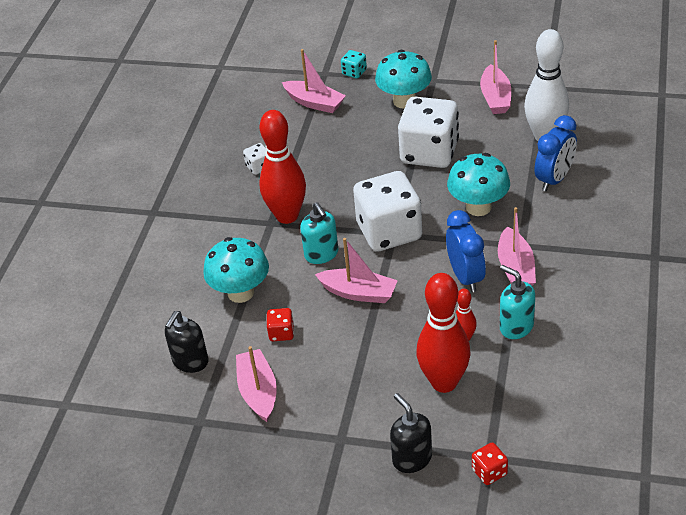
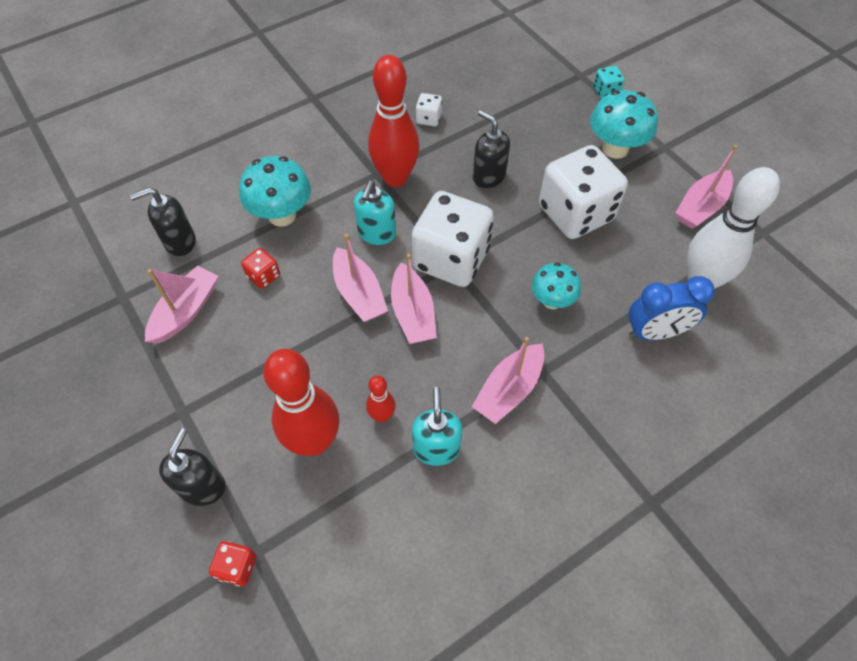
camera: 40 degrees right, 15 degrees up
(314, 103) = (540, 95): pink boat -> pink boat (413, 313)
(347, 171) = (488, 176): none -> black soap dispenser
(465, 277) = (457, 358): blue clock -> none
(478, 207) = (552, 301): turquoise mushroom -> turquoise mushroom, size x0.65

